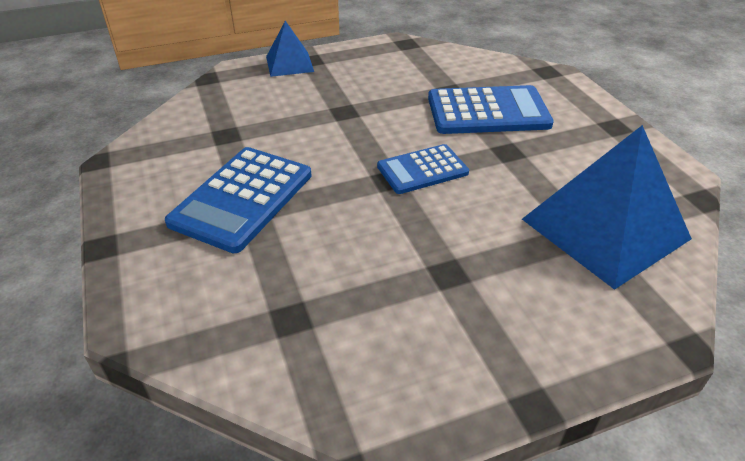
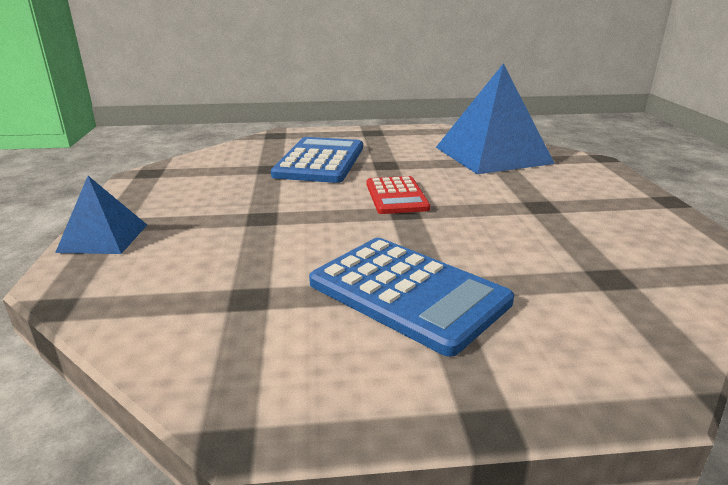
camera: 75 degrees left, 15 degrees down
(422, 170) = (396, 196): blue calculator -> red calculator

